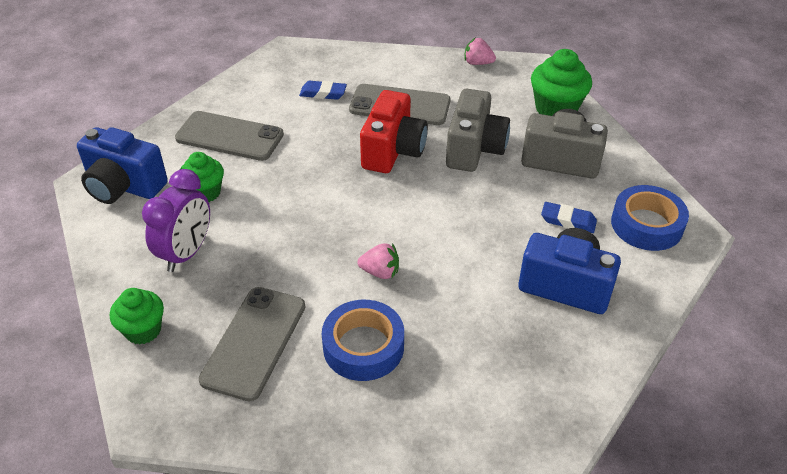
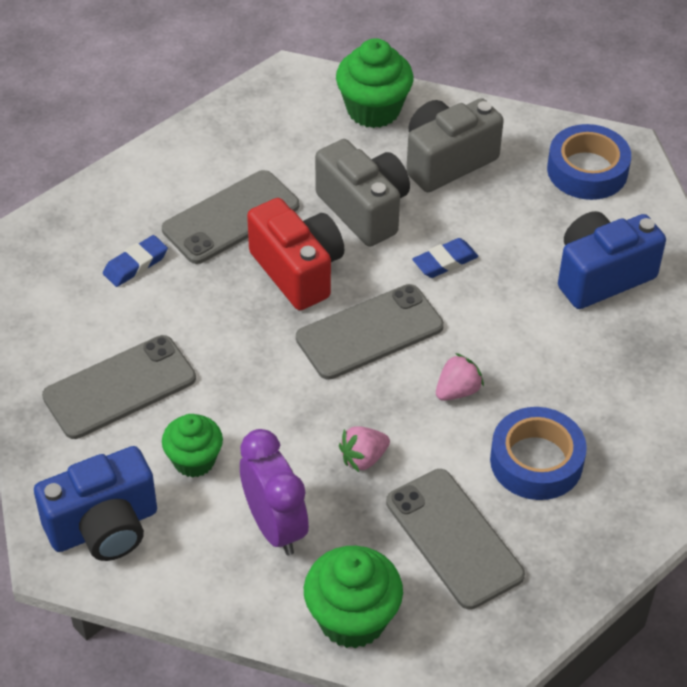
camera: 50 degrees left, 5 degrees up
(143, 330) = (352, 619): green cupcake -> green cupcake, size x1.51
(381, 206) = (369, 332): none -> grey phone
(477, 63) = (233, 111): pink strawberry -> pink strawberry (363, 458)
(568, 221) = (529, 216): blue eraser -> blue eraser (445, 262)

